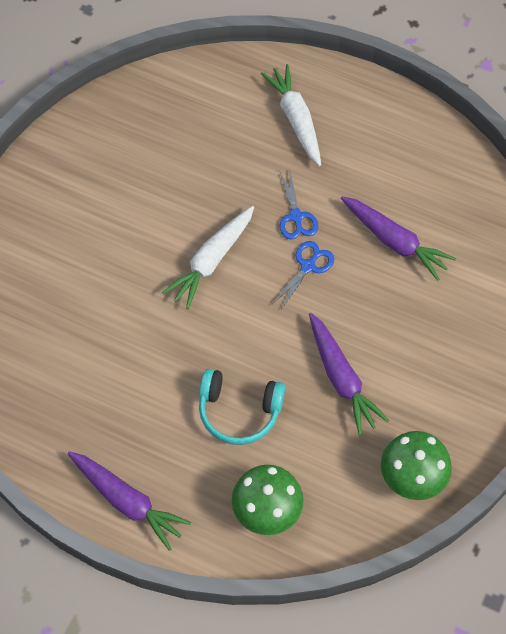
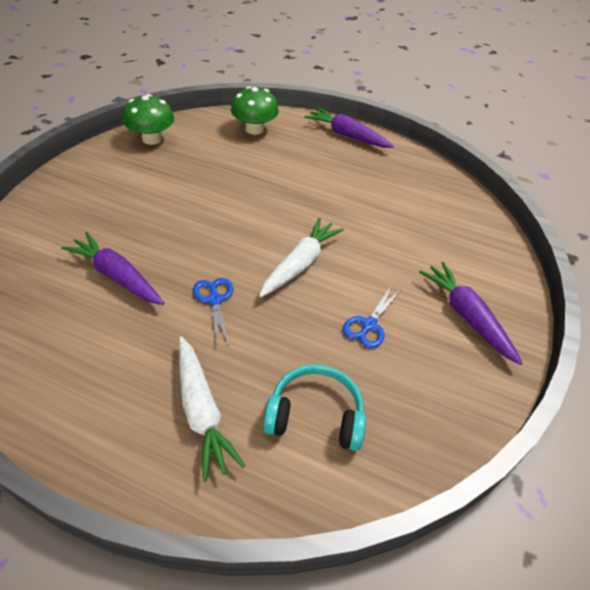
camera: 175 degrees right, 15 degrees down
(239, 411) = (273, 171): turquoise headphones -> turquoise headphones (315, 415)
(308, 266) = (208, 258): blue scissors -> blue scissors (369, 325)
(341, 378) = (192, 186): purple carrot -> purple carrot (467, 316)

